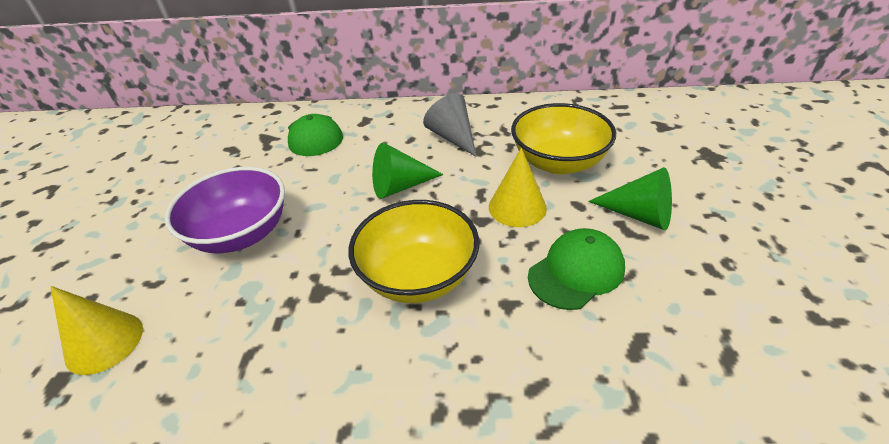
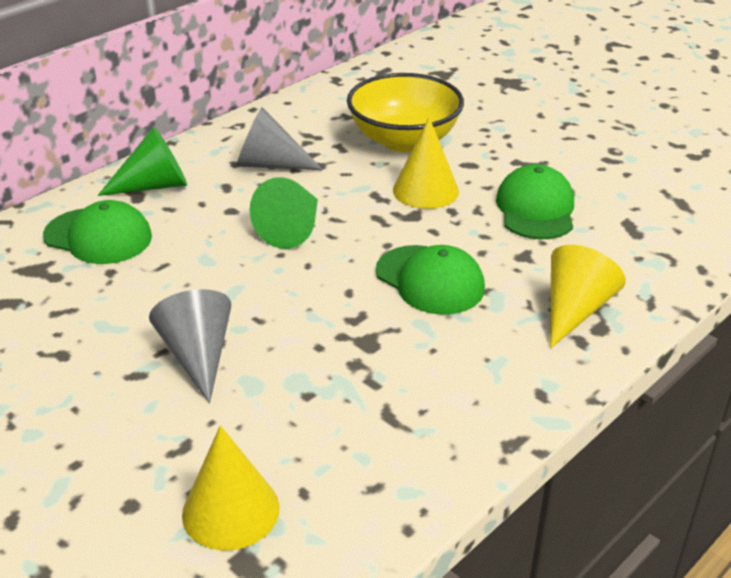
camera: 50 degrees left, 5 degrees down
(241, 234) = (198, 356): purple bowl -> grey cone
(418, 276) = (430, 280): yellow bowl -> green cap
(475, 382) = (574, 310): none -> yellow cone
(639, 215) = (521, 149): green cone -> green cone (154, 186)

